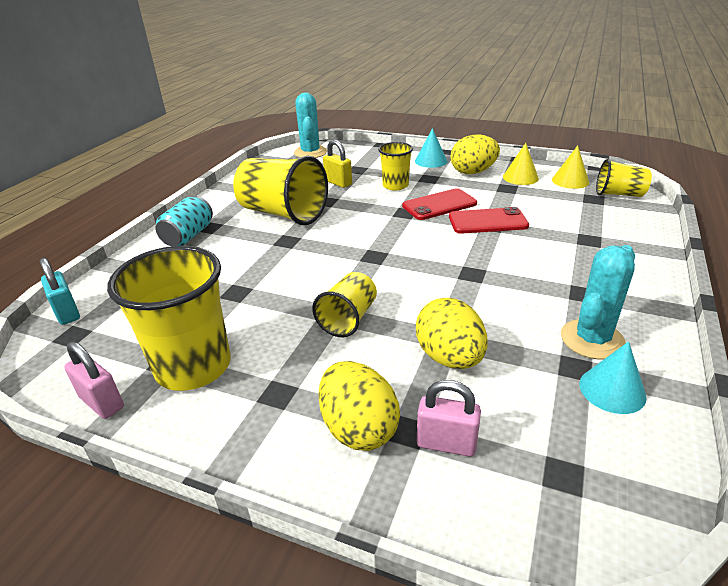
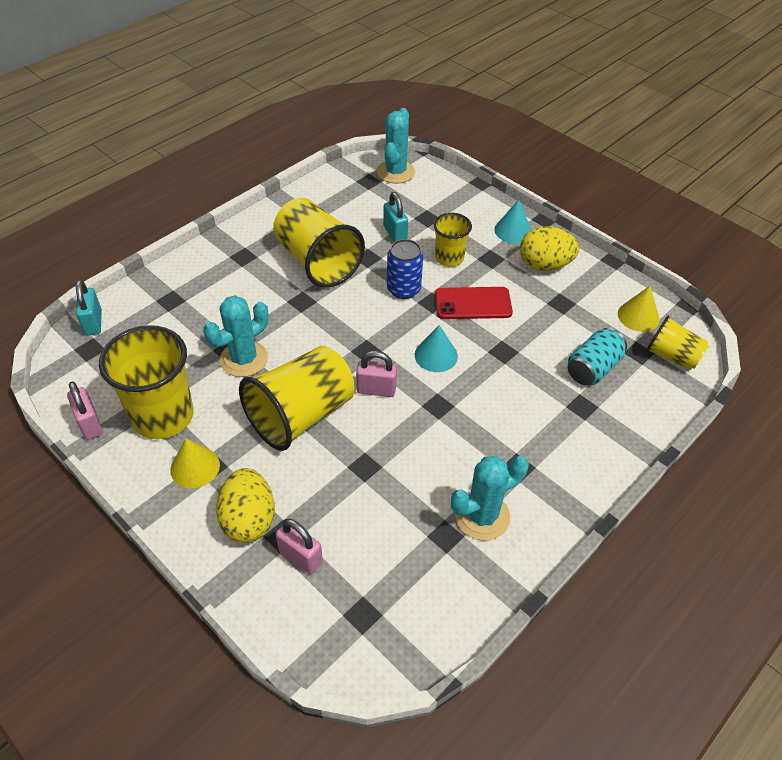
camera: 20 degrees right, 15 degrees up
(188, 236) = (220, 263): turquoise can -> turquoise can (593, 368)
(257, 294) = (244, 359): none -> turquoise cactus
(338, 183) = (395, 233): yellow padlock -> turquoise padlock
(348, 319) = (301, 415): yellow cup -> yellow cup, size x1.78
(374, 211) = (403, 289): none -> blue can
(406, 279) = (376, 389): none -> pink padlock
(449, 358) = (354, 486): yellow egg -> none
(487, 221) = (503, 345): red phone -> none
(520, 177) = (588, 291): yellow cone -> yellow cone (195, 467)
(612, 390) = (456, 567): turquoise cone -> turquoise cone (436, 355)

